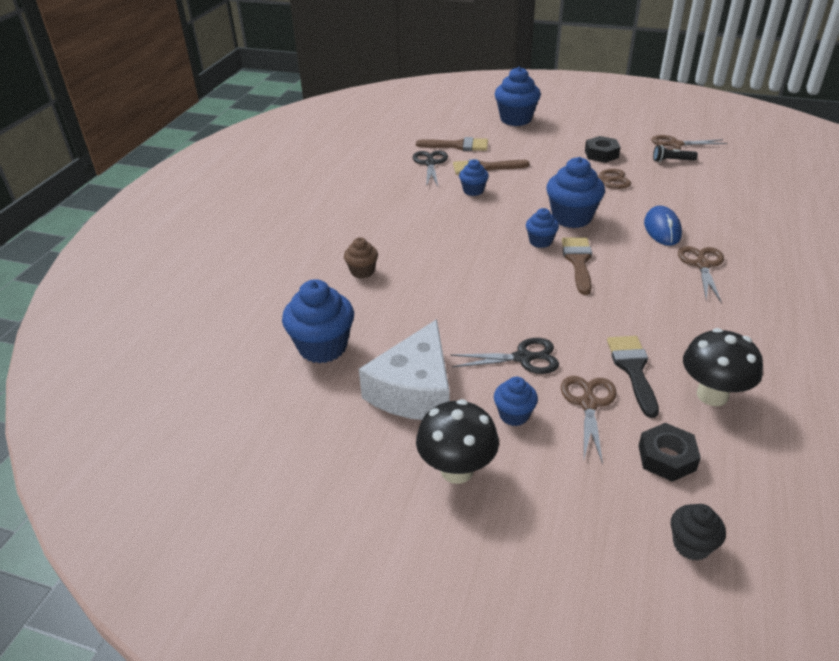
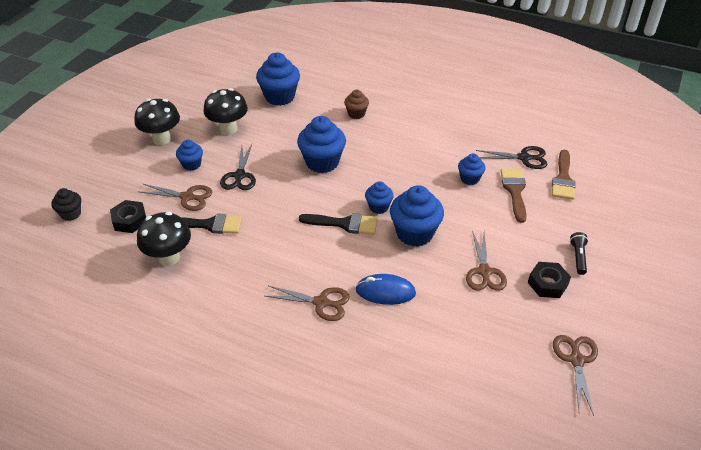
camera: 95 degrees right, 5 degrees up
(414, 390) = (228, 129): white cheese -> black mushroom
(516, 119) = (635, 229): blue cupcake -> blue cupcake (322, 162)
(578, 261) = (344, 224): brown brush -> black brush
(672, 160) = (532, 343): black flashlight -> black flashlight (578, 257)

